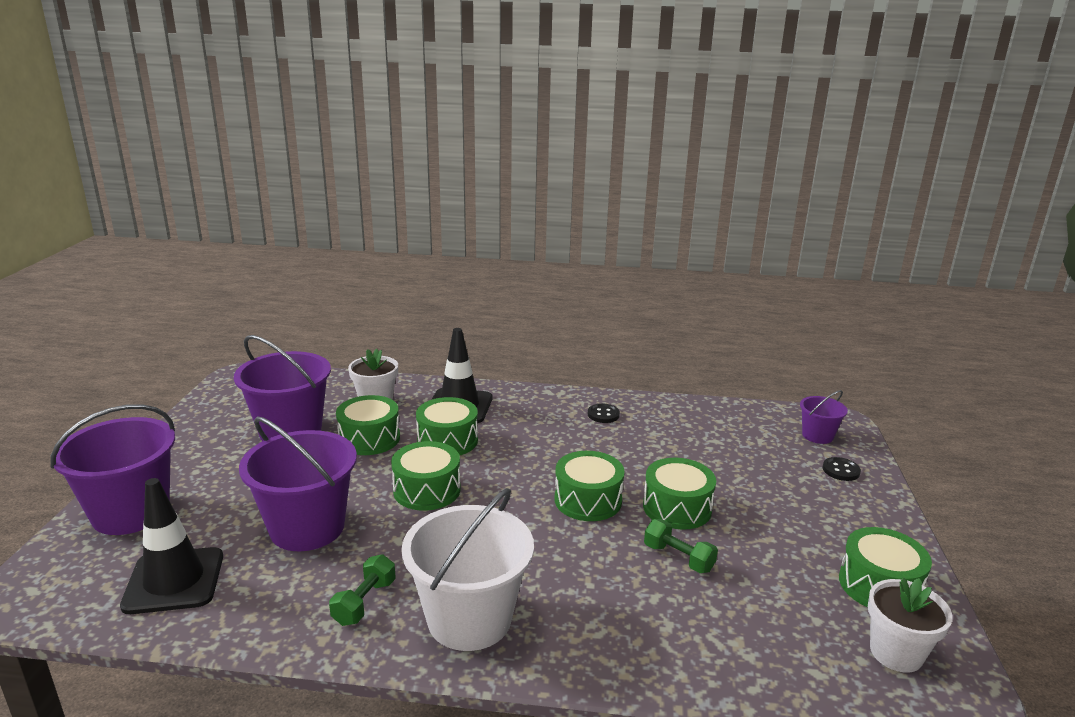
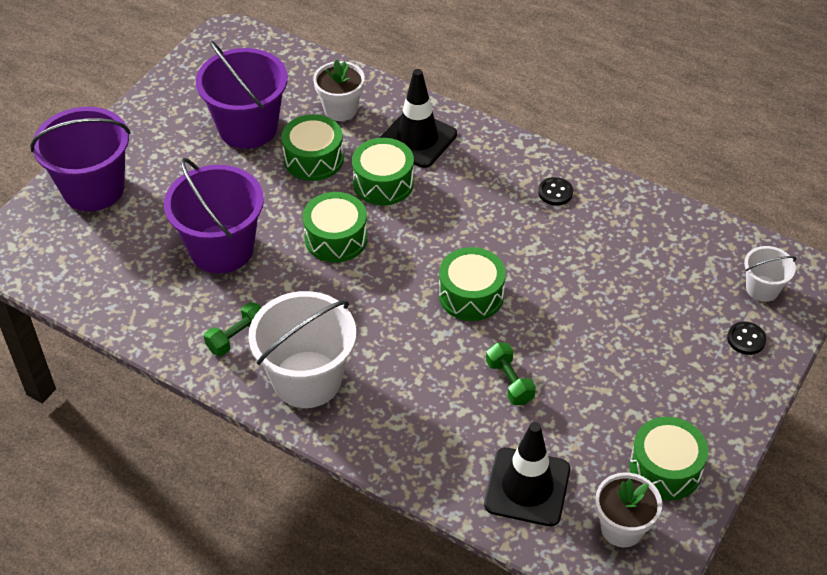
camera: 25 degrees right, 25 degrees up
(174, 581) = (108, 270): black traffic cone -> black traffic cone (527, 487)
(677, 508) = (547, 330): green drum -> none
(817, 436) = (762, 288): purple bucket -> white bucket

